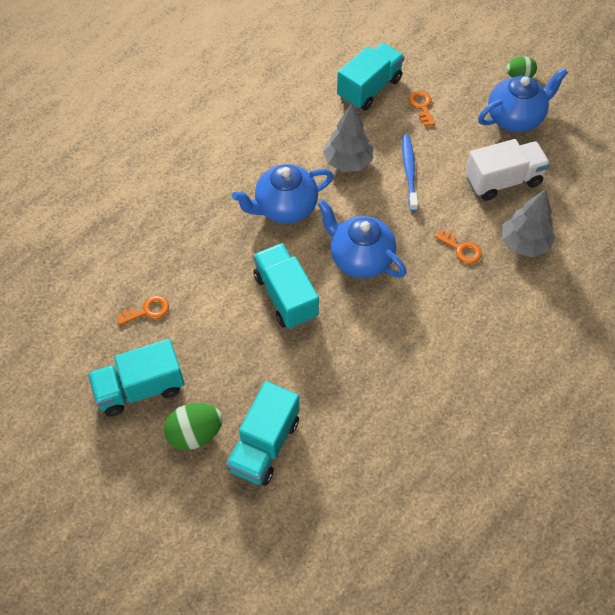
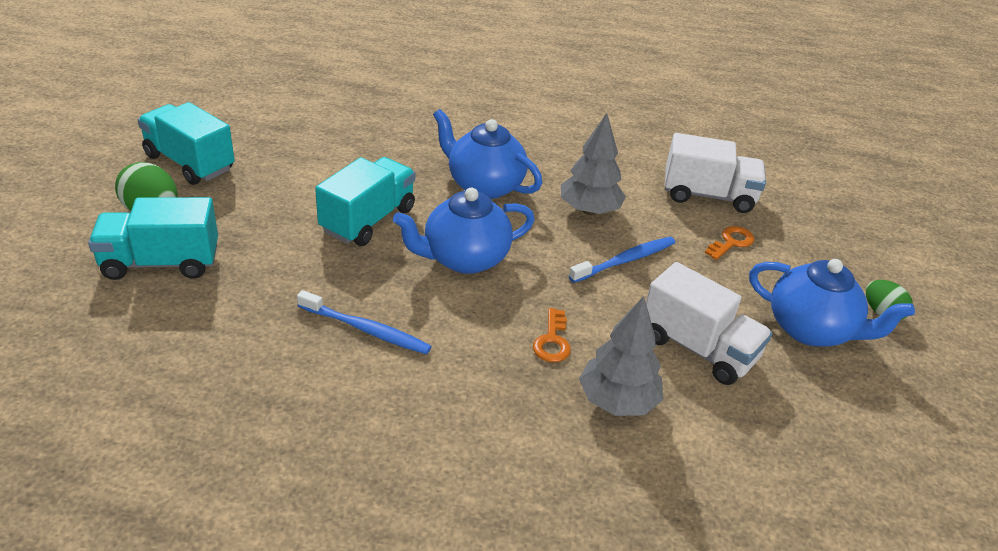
camera: 55 degrees right, 20 degrees down
(147, 310) = (285, 140): orange key -> none
(360, 258) = (464, 259): blue teapot -> blue teapot turned 120 degrees counterclockwise
(369, 88) = (708, 195): turquoise truck -> white truck
(401, 344) = (366, 330): none -> blue toothbrush

